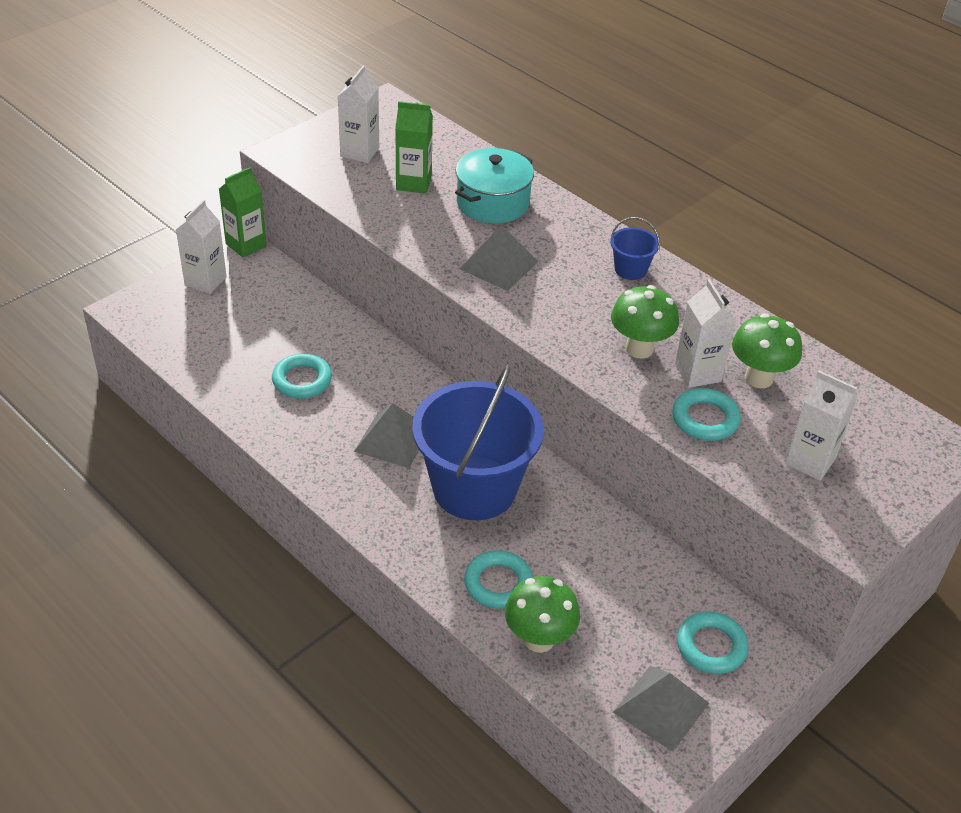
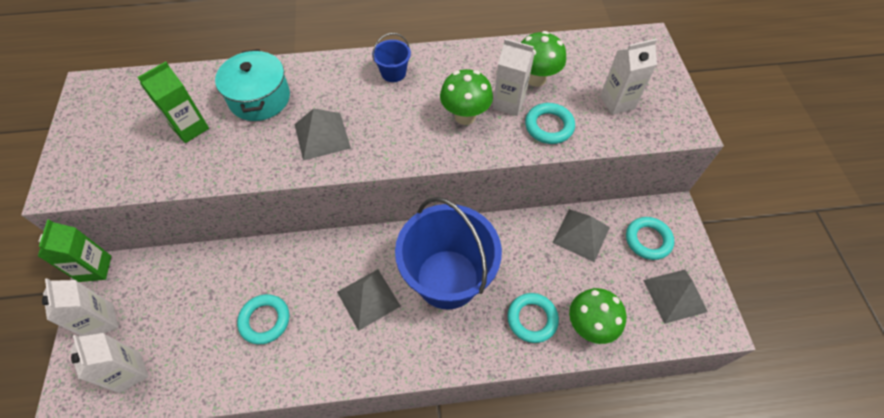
camera: 50 degrees left, 15 degrees up
(359, 152) = (120, 138): white carton -> white carton (130, 372)
(649, 577) = (581, 234): none -> grey pyramid

